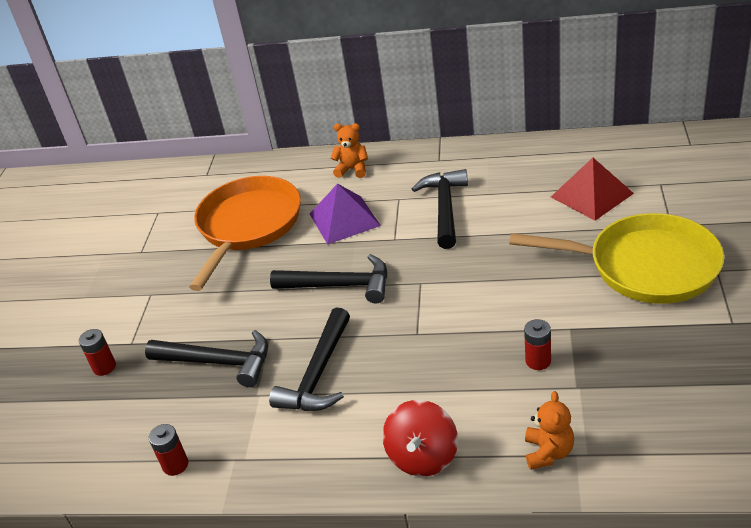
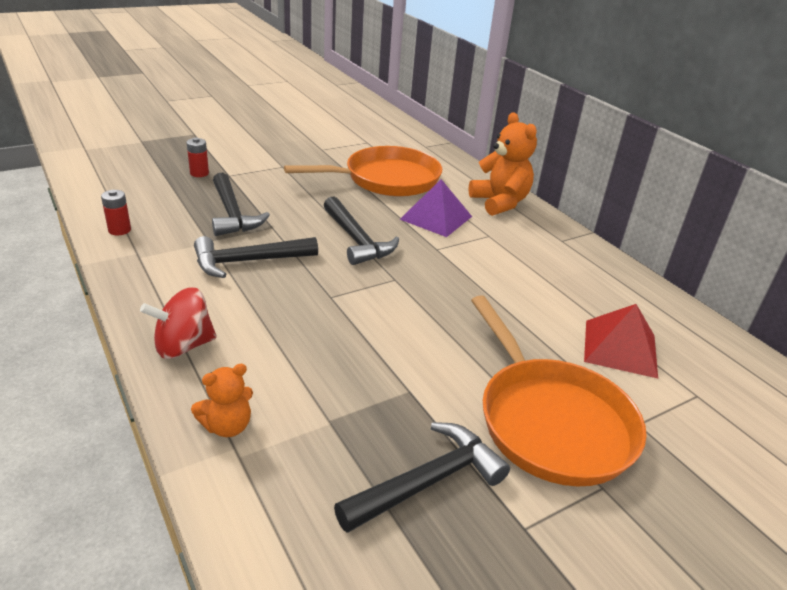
camera: 45 degrees right, 5 degrees down
(352, 169) = (500, 203): orange teddy bear -> orange teddy bear, size x1.76
(445, 208) = (502, 263): black hammer -> black hammer (427, 482)
(538, 361) = (347, 381): red battery -> none
(644, 266) = (550, 421): yellow pan -> orange pan

